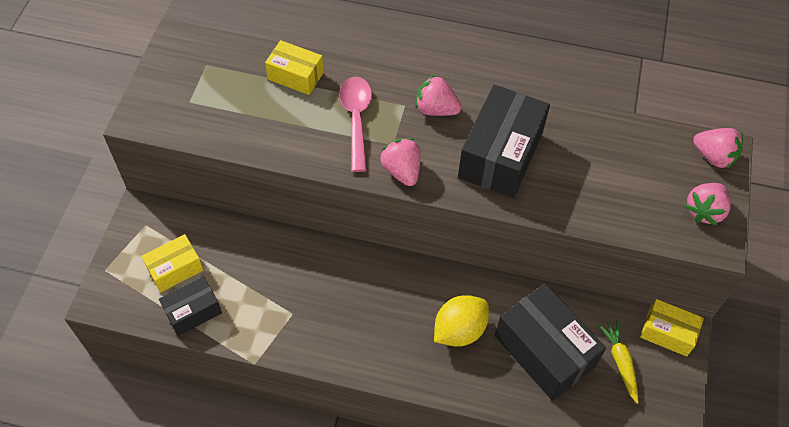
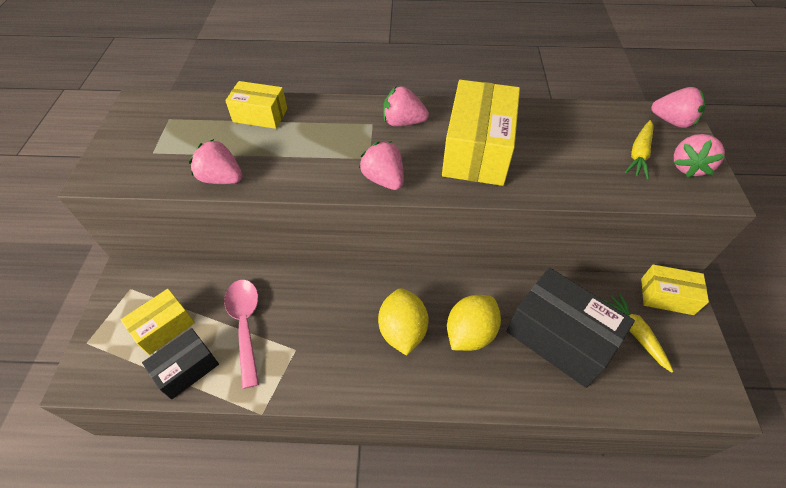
camera: 10 degrees left, 5 degrees down
(251, 142) = (221, 178): none -> pink strawberry
(356, 119) = (327, 142): pink spoon -> pink spoon (245, 325)
(395, 315) = (402, 331): none -> yellow lemon
(500, 155) = (477, 150): black box -> yellow box
(661, 188) = (639, 154): none -> yellow carrot

